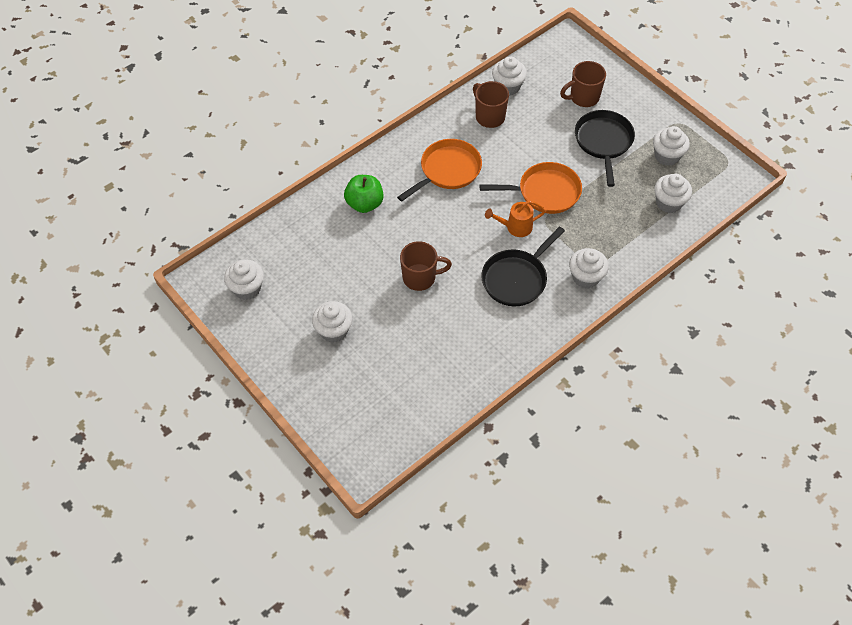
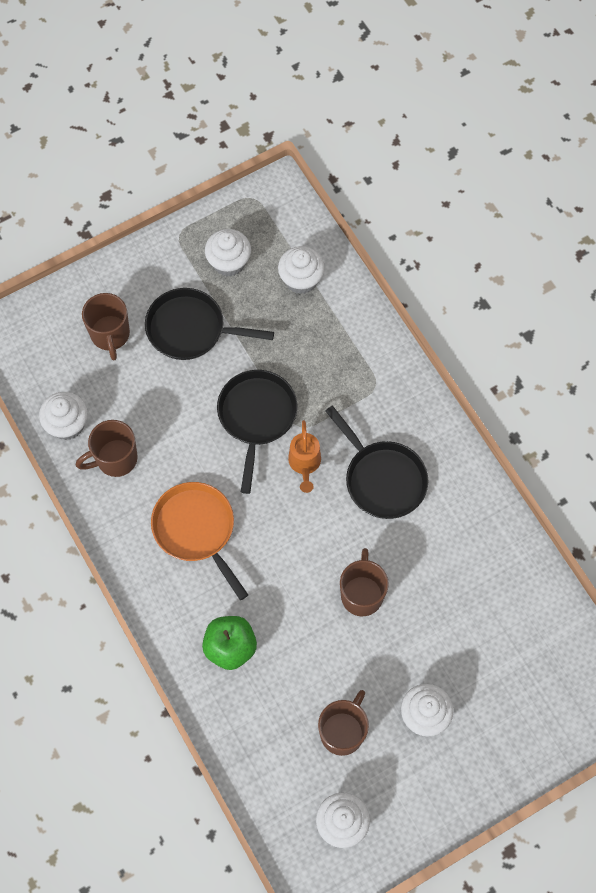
camera: 80 degrees left, 10 degrees up
(313, 280) = (343, 732): none -> brown mug
(545, 192) = (256, 417): orange pan -> black pan
(585, 277) = (393, 399): white cupcake -> none

